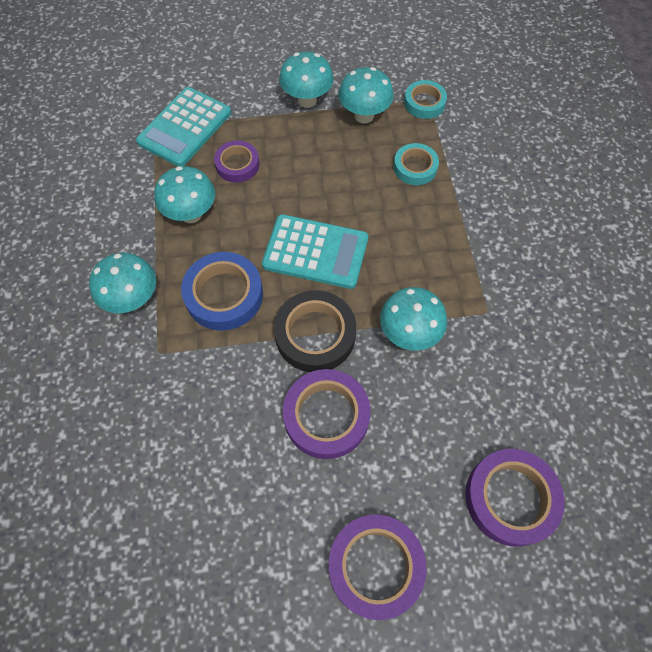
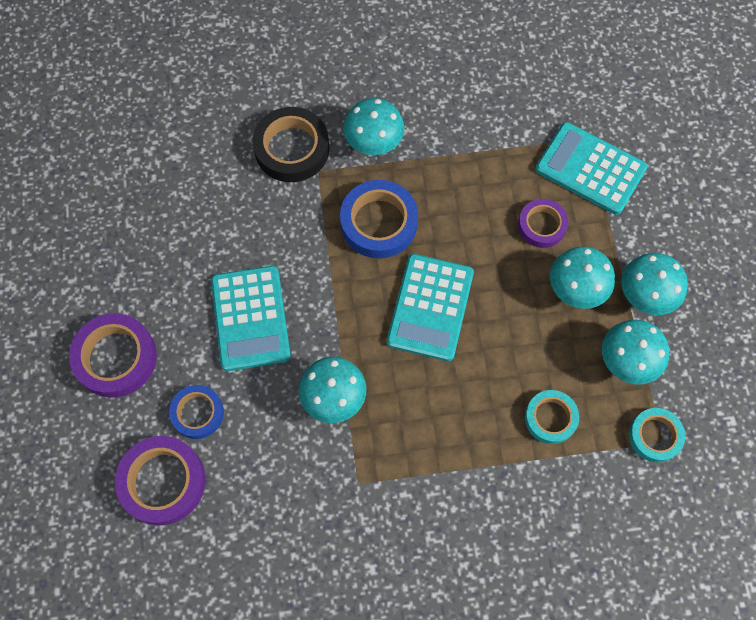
camera: 90 degrees right, 5 degrees up
(191, 214) = (474, 185): turquoise mushroom -> turquoise mushroom (575, 290)
(315, 335) = (334, 308): black tape -> black tape (292, 149)
(326, 416) = (250, 318): purple tape -> turquoise calculator
(433, 466) = (197, 413): none -> blue tape

